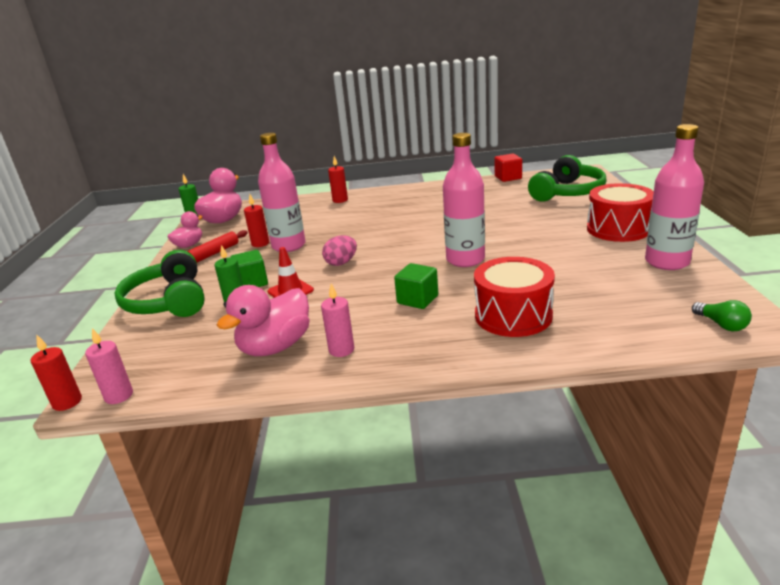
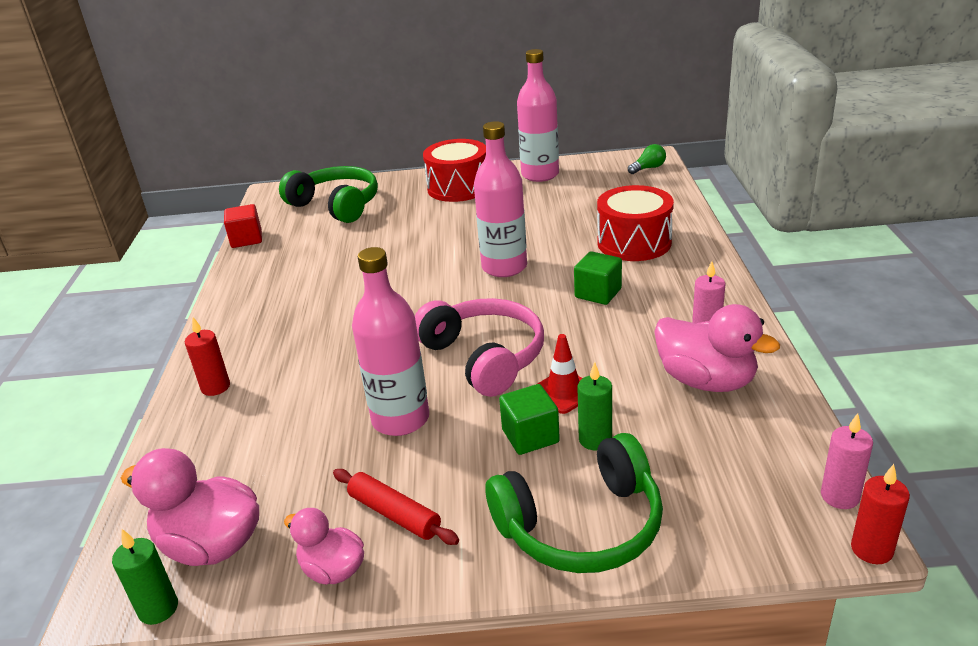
camera: 90 degrees left, 5 degrees up
(260, 243) = (374, 457): red candle -> none
(341, 263) = (484, 357): pink egg -> pink headphones

